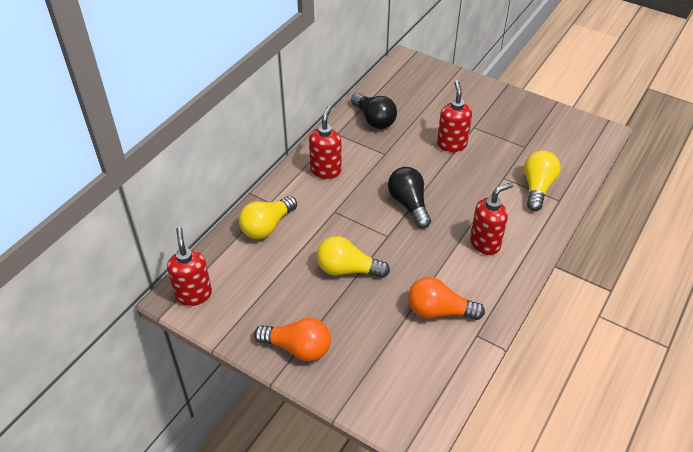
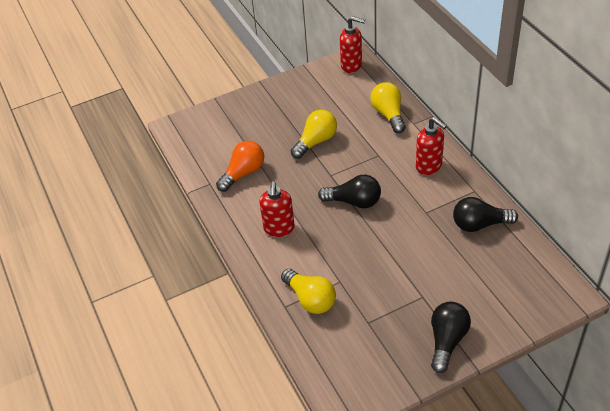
camera: 125 degrees right, 0 degrees up
(298, 348) = (273, 98): orange light bulb -> none
(451, 144) = (408, 265): red soap dispenser -> none
(500, 103) = (447, 341): none -> black light bulb

